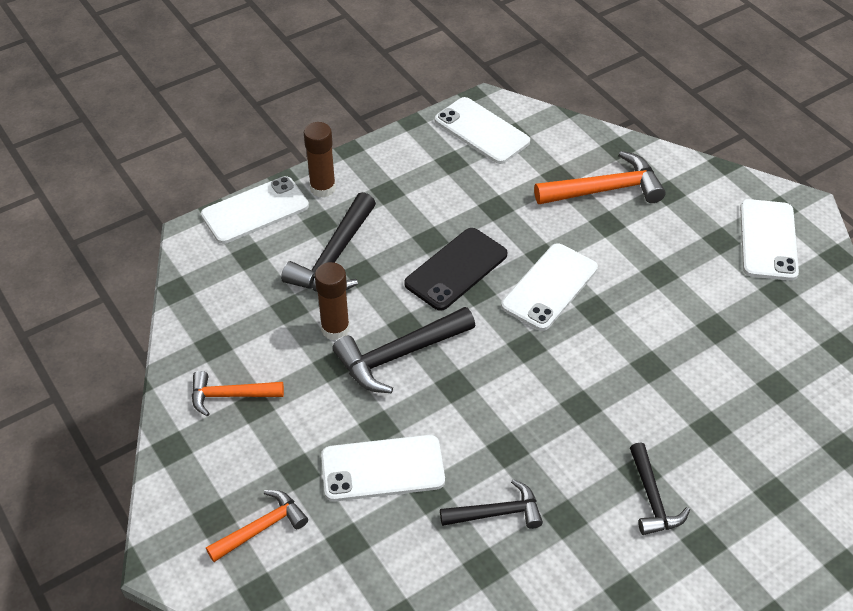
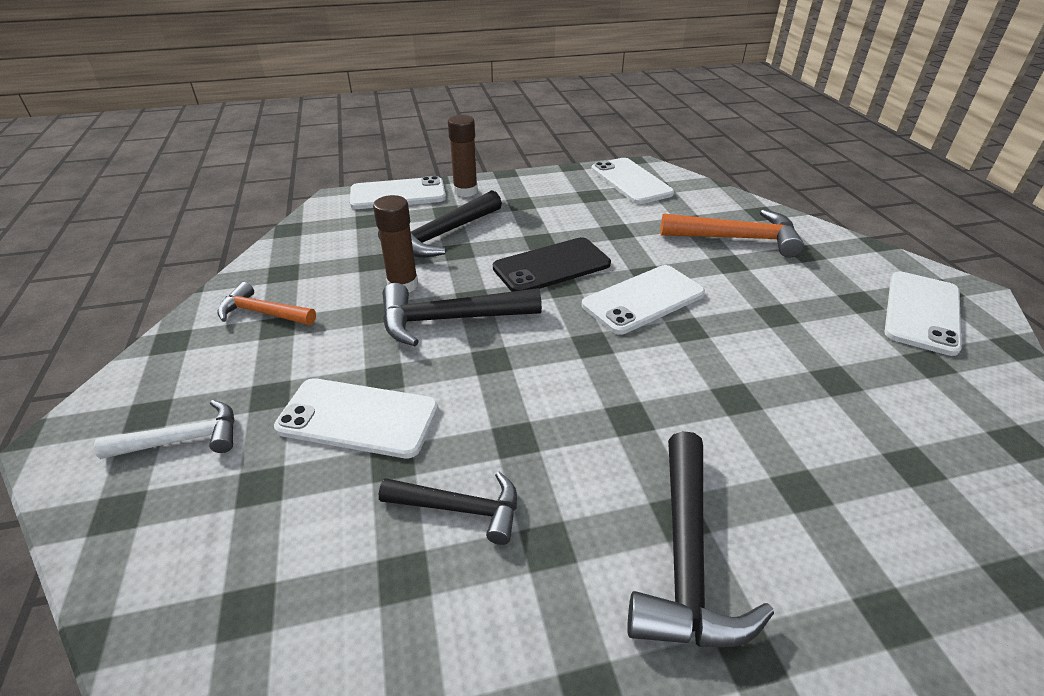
camera: 20 degrees right, 10 degrees down
(262, 527) = (184, 439): orange hammer -> white hammer
(652, 499) = (686, 558): black hammer -> black hammer, size x1.57

